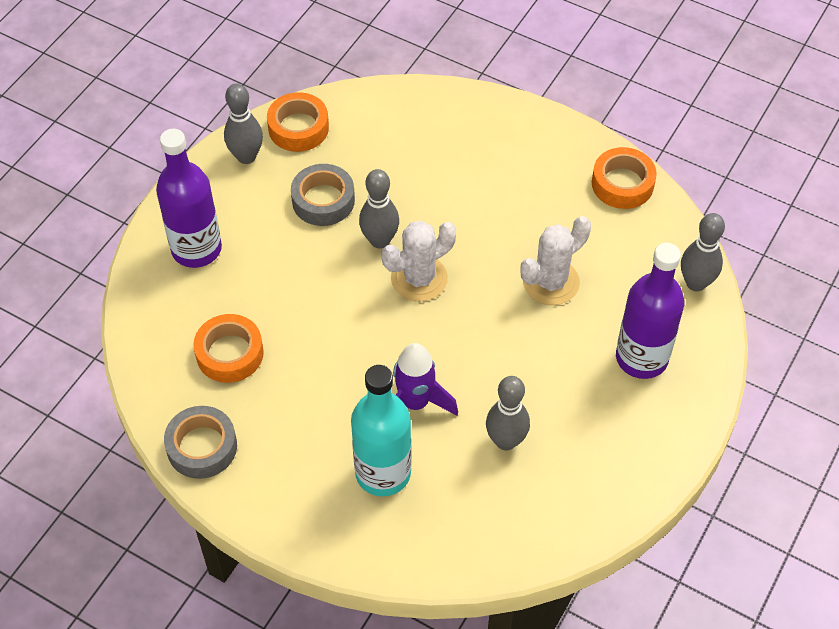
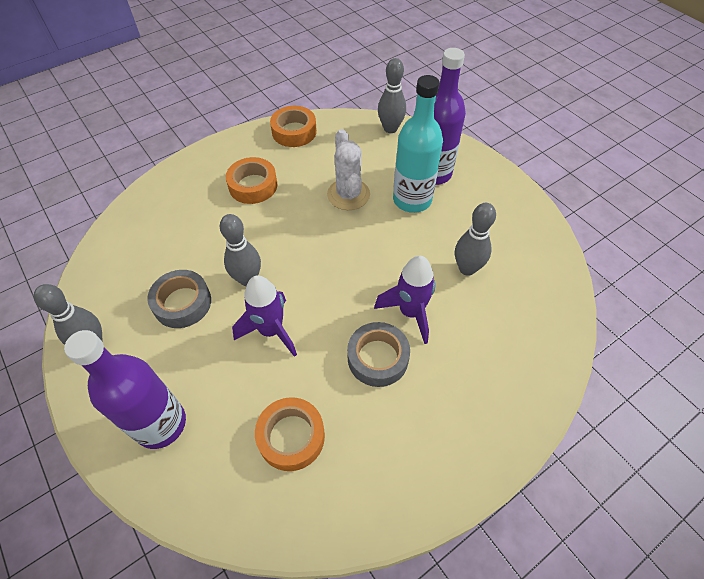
camera: 65 degrees left, 0 degrees up
(202, 447) = (380, 501): grey tape -> grey tape (378, 358)
(298, 128) = (97, 293): orange tape -> orange tape (253, 185)
(330, 288) = (271, 331): none -> purple rocket
(383, 473) = (465, 358): turquoise bottle -> turquoise bottle (412, 200)
(419, 278) = (299, 267): white cactus -> none

